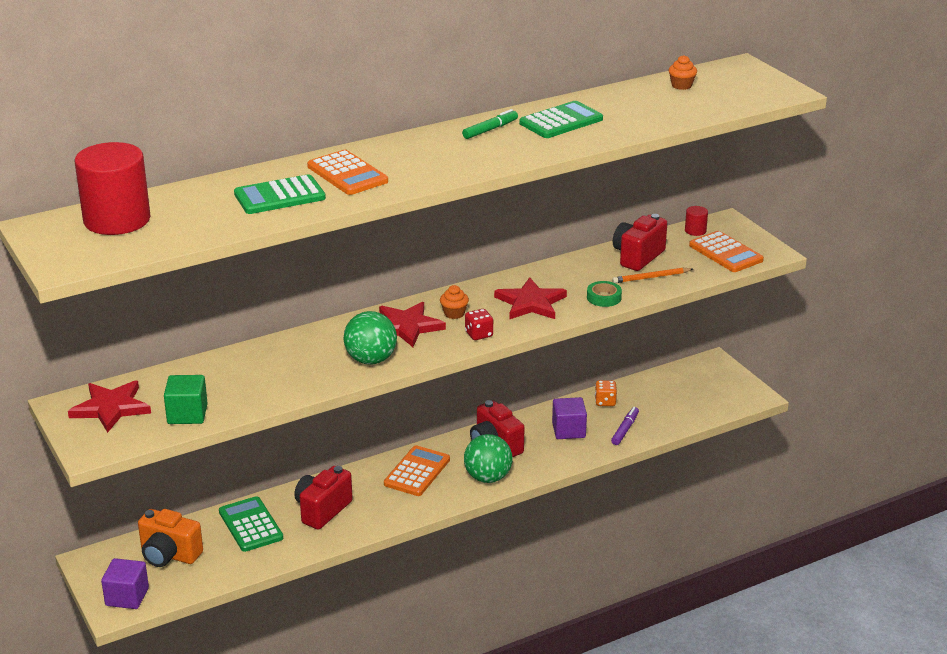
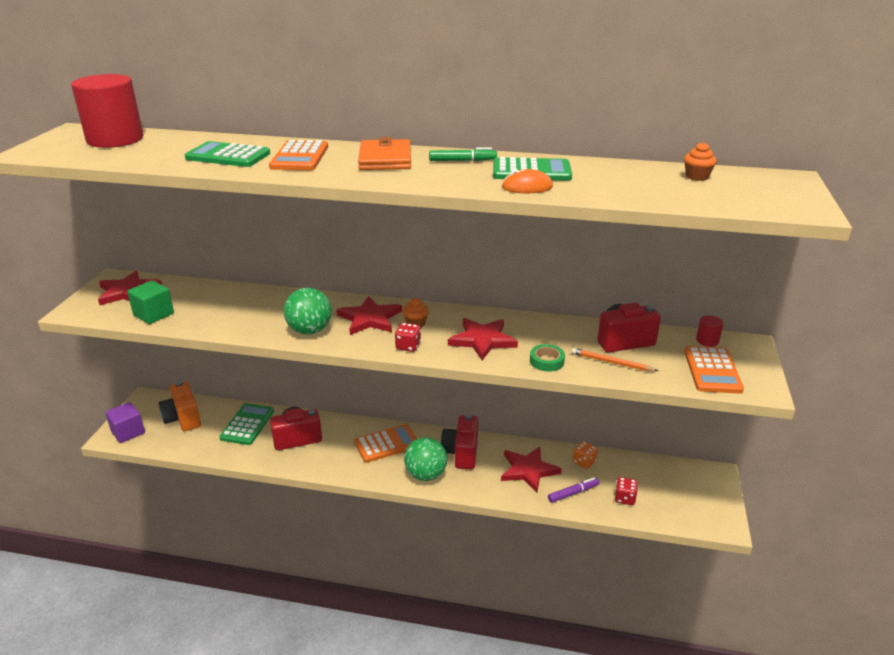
camera: 40 degrees right, 0 degrees up
(425, 150) = (385, 159): none -> orange wallet
(568, 430) = (528, 470): purple cube -> red star
(584, 137) = (527, 187): none -> orange mouse
(667, 413) = (624, 498): none -> red dice

